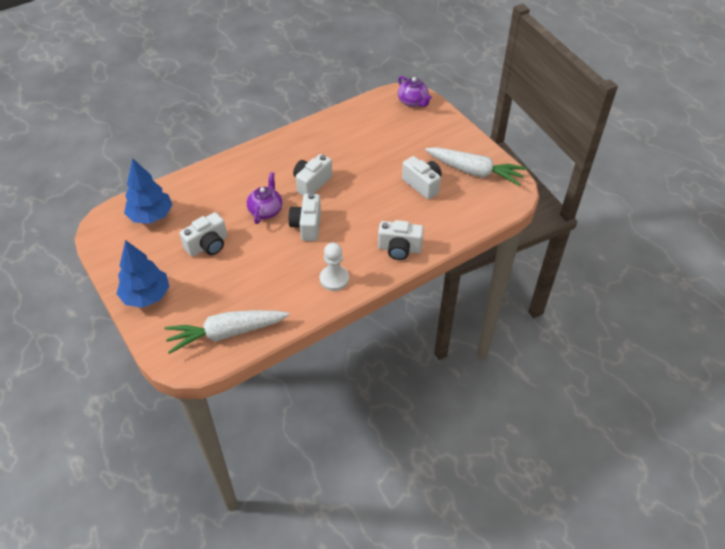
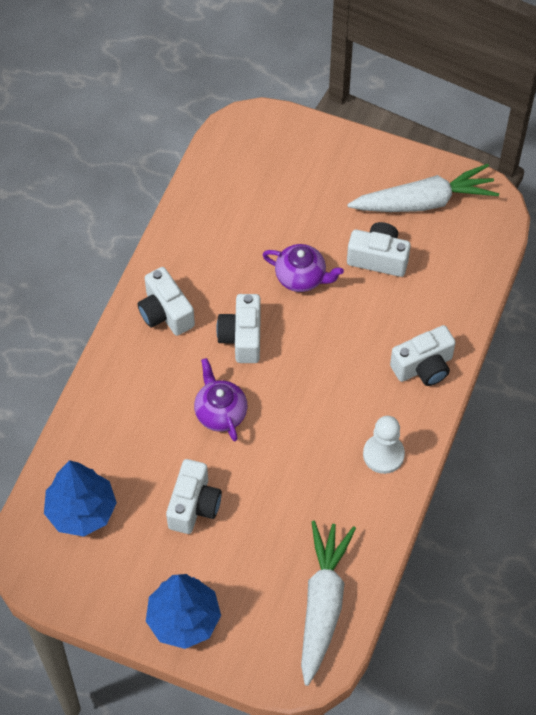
camera: 35 degrees left, 10 degrees up
(226, 333) = (322, 603): white carrot -> white carrot turned 150 degrees clockwise
(307, 226) = (290, 402): white camera -> white camera (165, 313)
(413, 102) = (264, 133): purple teapot -> purple teapot (301, 277)

